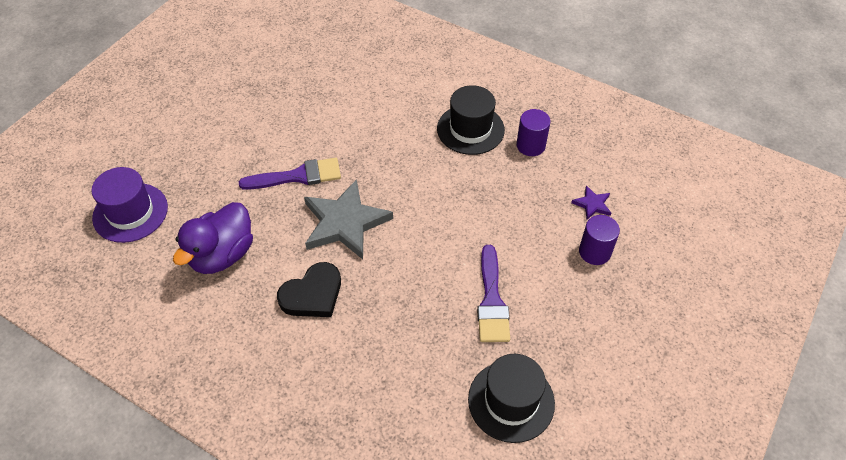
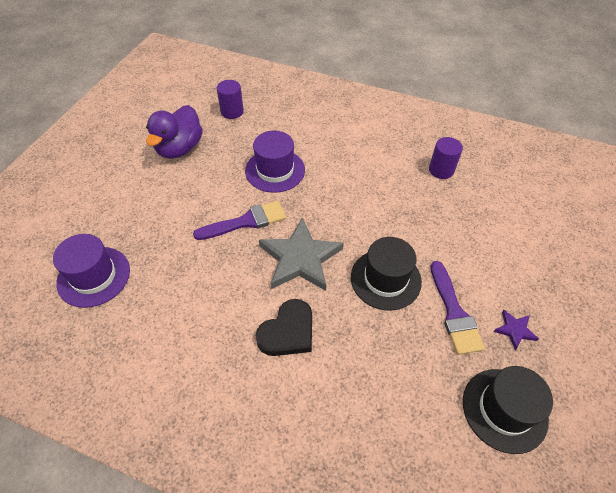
camera: 10 degrees left, 0 degrees up
(222, 255) = (192, 305): purple duck -> purple duck (179, 148)
(343, 123) = (275, 170): none -> purple hat
(470, 129) = (386, 162): black hat -> black hat (385, 279)
(592, 204) = (510, 213): purple star -> purple star (514, 330)
(594, 252) = (527, 255): purple cylinder -> purple cylinder (232, 111)

